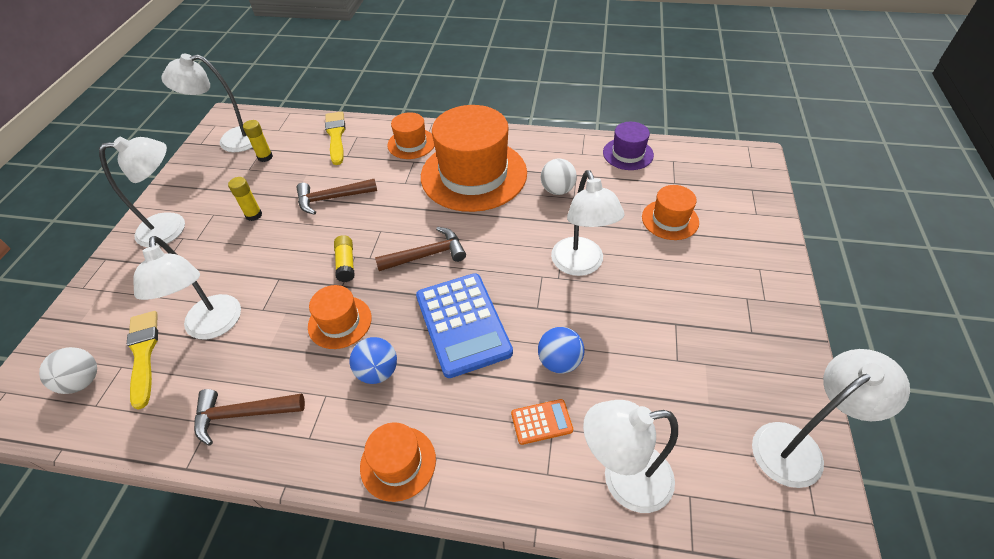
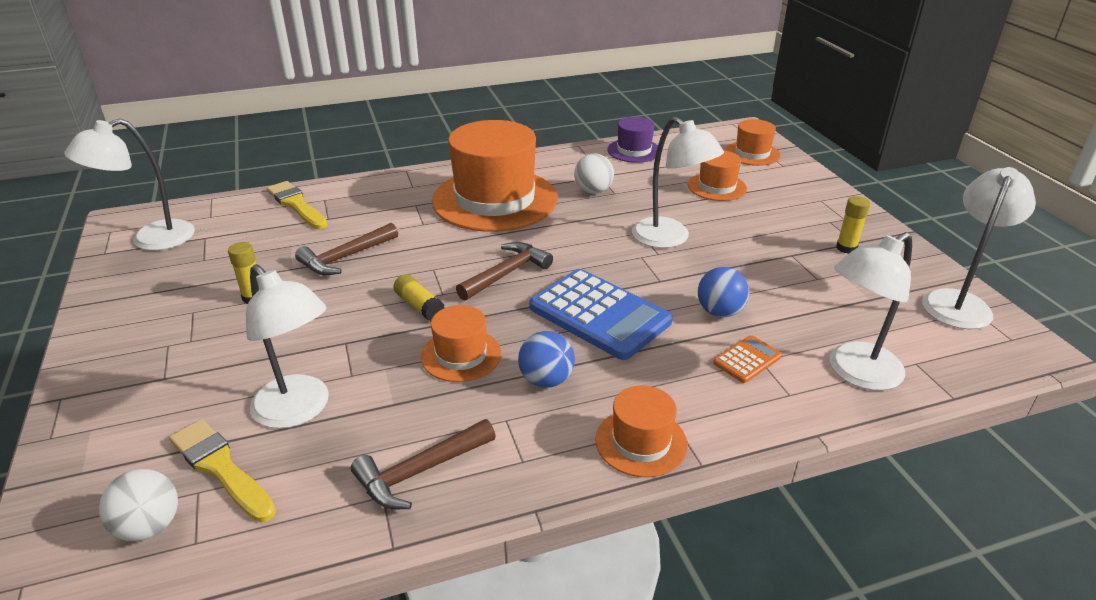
camera: 30 degrees left, 15 degrees down
(172, 227) = (141, 339): white lamp -> none
(265, 157) = (217, 243): yellow glue stick -> yellow glue stick (846, 248)
(411, 143) = (398, 191): orange hat -> orange hat (752, 153)

